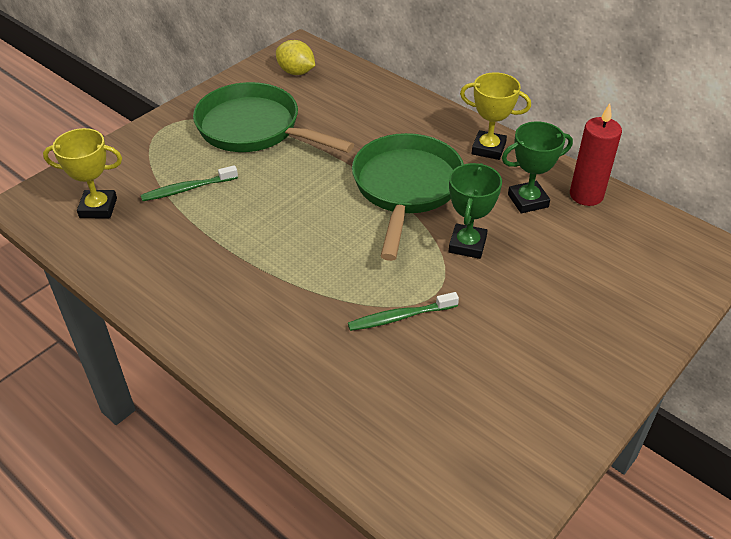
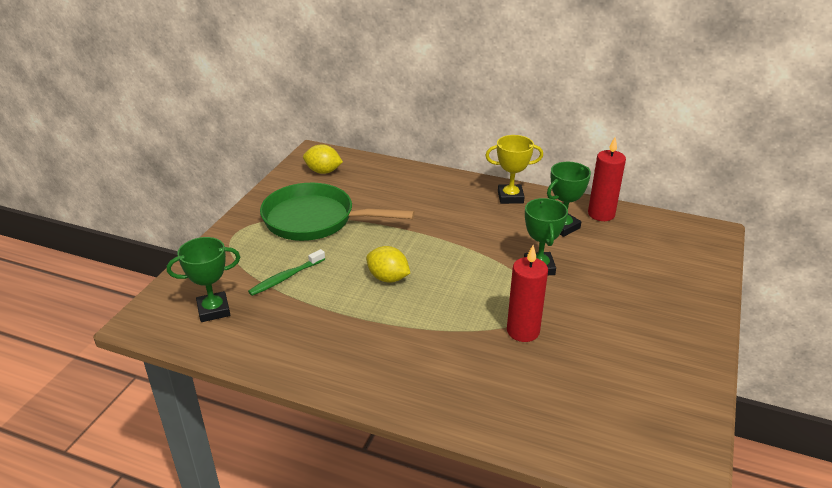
camera: 20 degrees left, 10 degrees down
(98, 208) = (213, 310): yellow trophy -> green trophy
(291, 216) = (388, 278): none -> yellow lemon
(400, 317) = (523, 331): green toothbrush -> red candle
(406, 188) = (466, 238): green pan -> none

